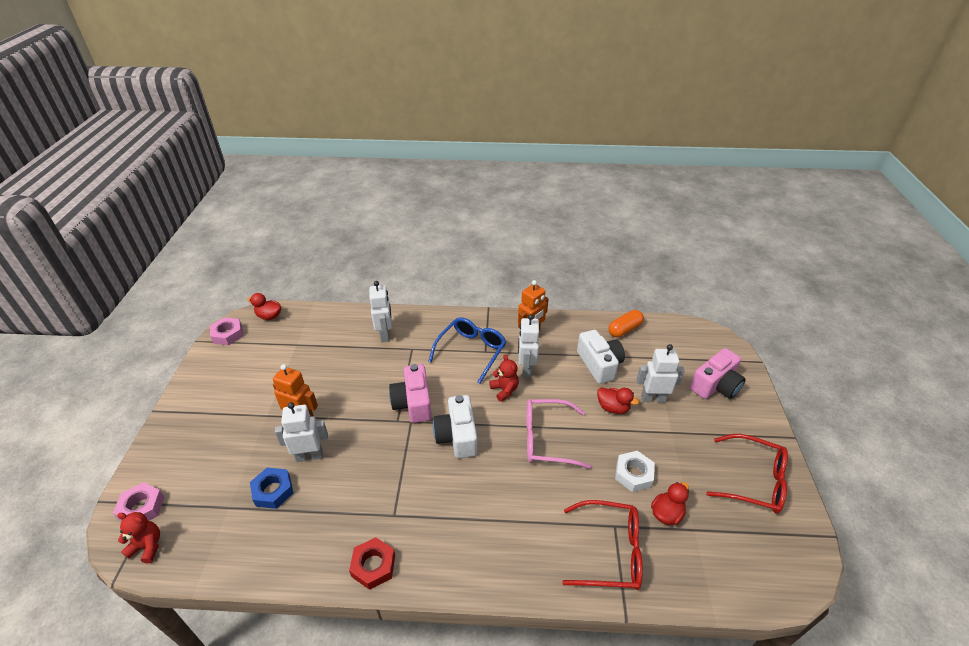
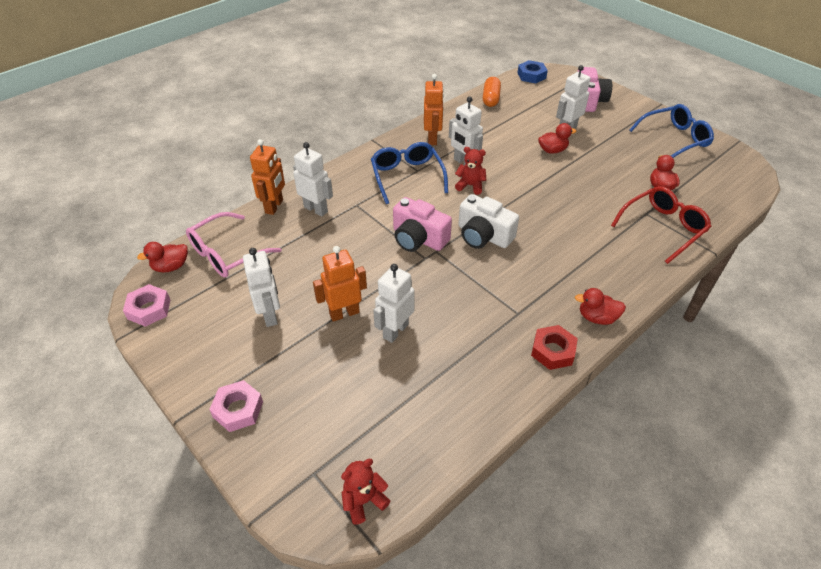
camera: 45 degrees left, 5 degrees up
(142, 508) = (307, 485): pink nut -> pink nut (238, 409)
(268, 386) = (270, 315): none -> white robot
(273, 491) = (405, 375): blue nut -> blue nut (531, 75)
(366, 315) = (274, 206): none -> orange robot
(440, 572) = (597, 317): none -> red duck
(546, 439) = (542, 195): pink glasses -> pink glasses (227, 254)
(599, 364) = (507, 130): white camera -> none
(633, 474) = (616, 179): white nut -> none
(754, 481) = (674, 139): red glasses -> blue glasses

